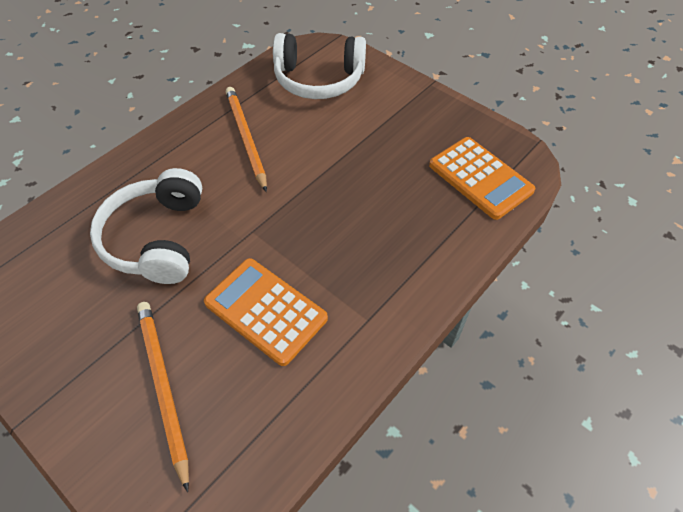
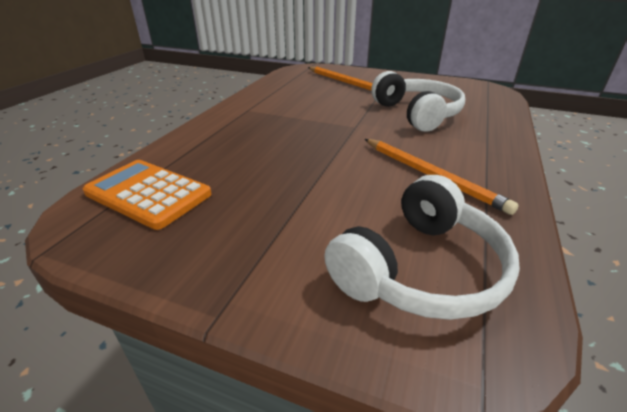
camera: 160 degrees right, 20 degrees down
(265, 310) = (314, 103): orange calculator -> none
(319, 79) = (420, 269): white headphones -> white headphones turned 150 degrees clockwise

